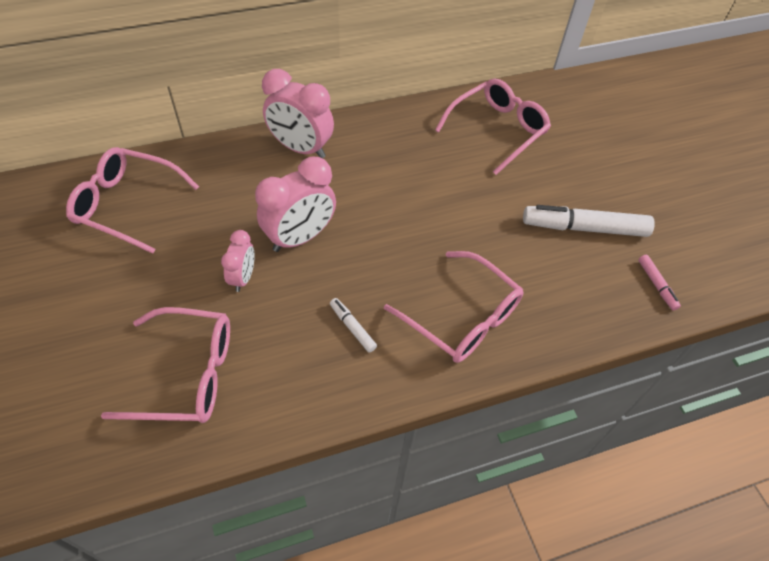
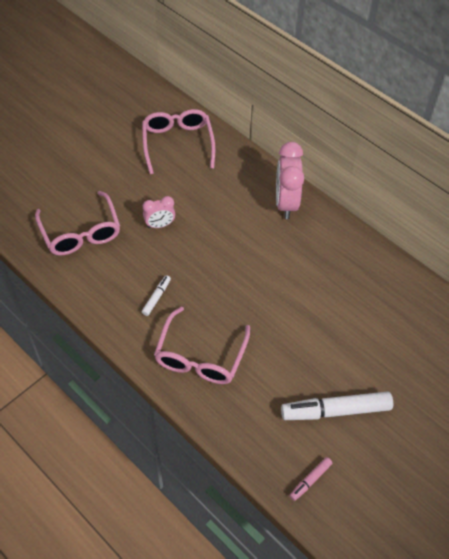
camera: 65 degrees right, 0 degrees up
(300, 237) = (209, 239): pink clock -> none
(497, 130) = (399, 315): pink glasses -> none
(584, 228) = (335, 410): white marker -> white marker turned 75 degrees counterclockwise

